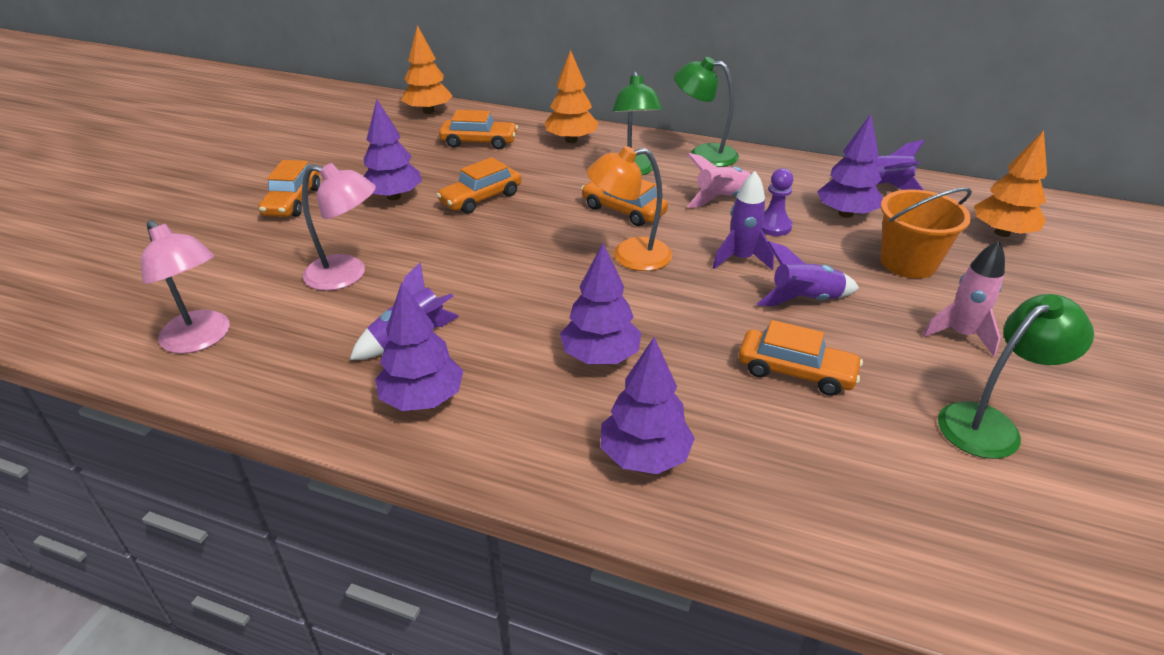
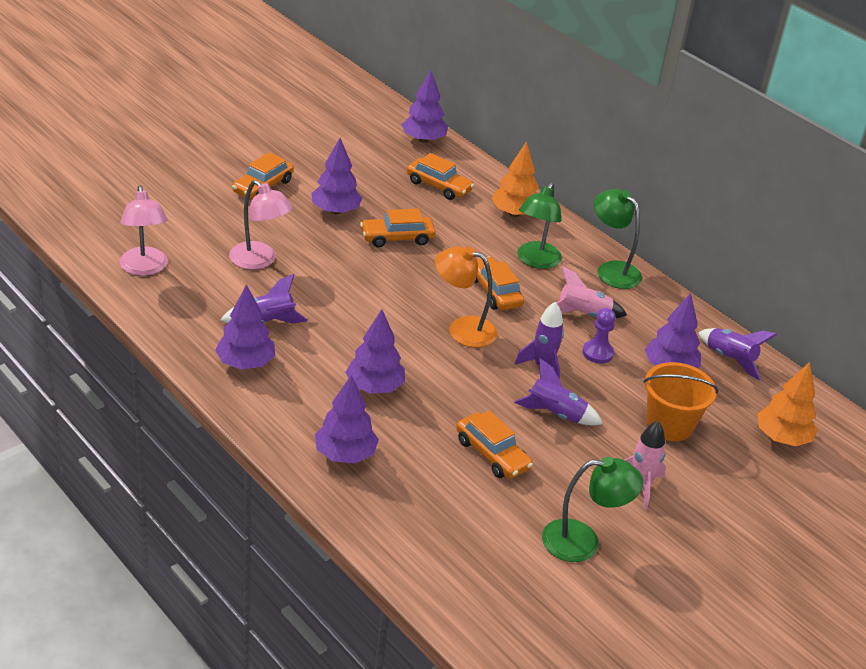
camera: 25 degrees right, 0 degrees up
(428, 111) = (423, 140): orange tree -> purple tree

